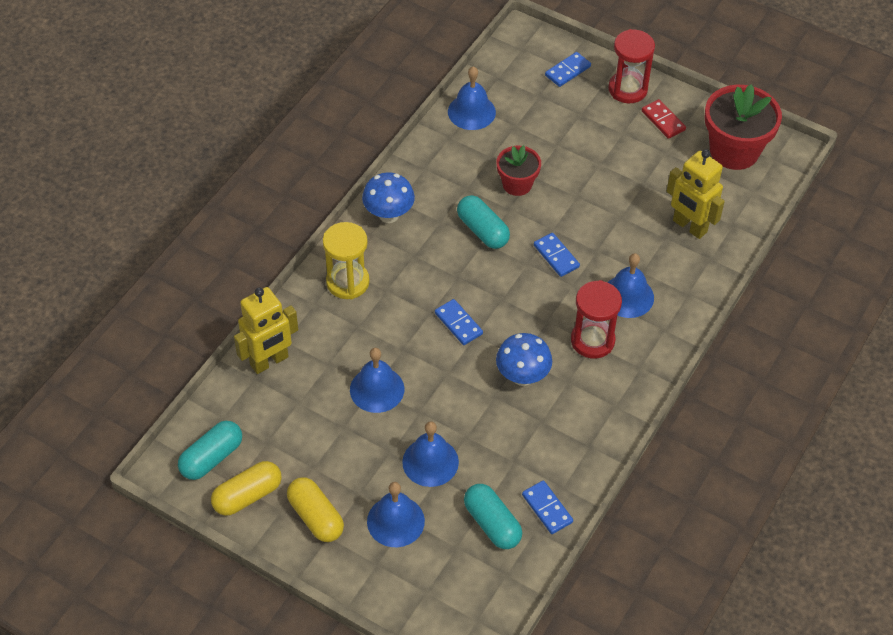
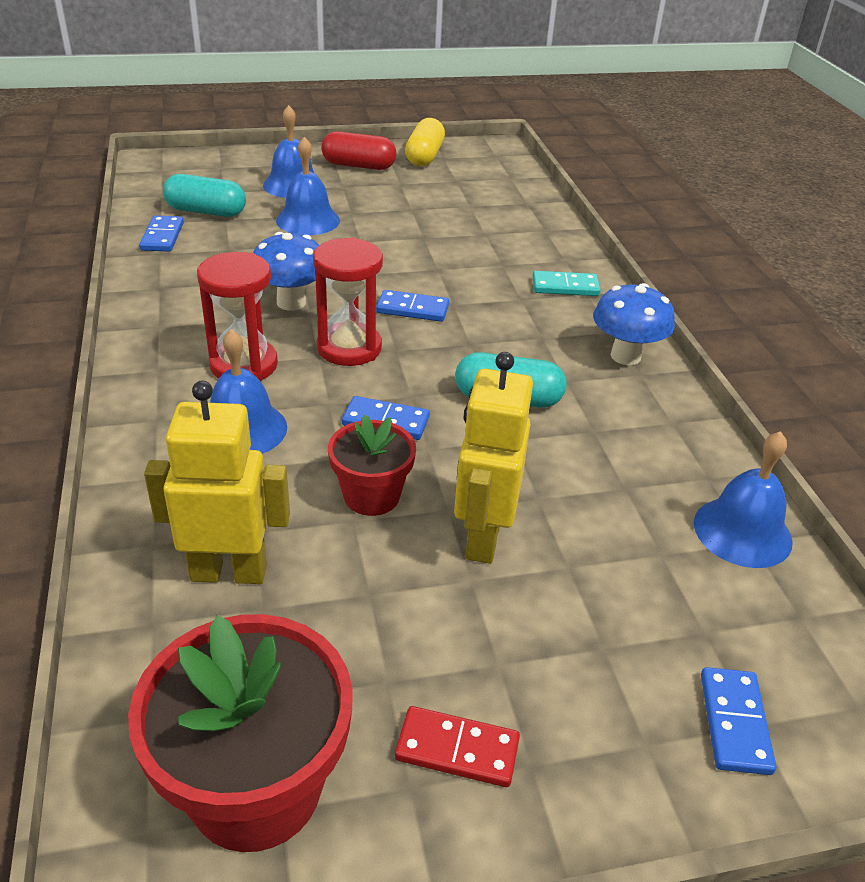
camera: 135 degrees right, 15 degrees down
(211, 458) = (481, 160): turquoise capsule -> none
(269, 361) = (533, 215): yellow robot -> yellow robot (482, 537)
(316, 517) = (359, 166): yellow capsule -> red capsule
(347, 282) = (565, 287): yellow hourglass -> turquoise domino
(377, 389) = (419, 237): blue bell -> none
(517, 184) = (543, 474): red flower pot -> red flower pot (371, 496)
(547, 508) = (162, 236): blue domino -> blue domino turned 75 degrees clockwise
(627, 89) = (594, 772): red hourglass -> red hourglass (349, 348)

